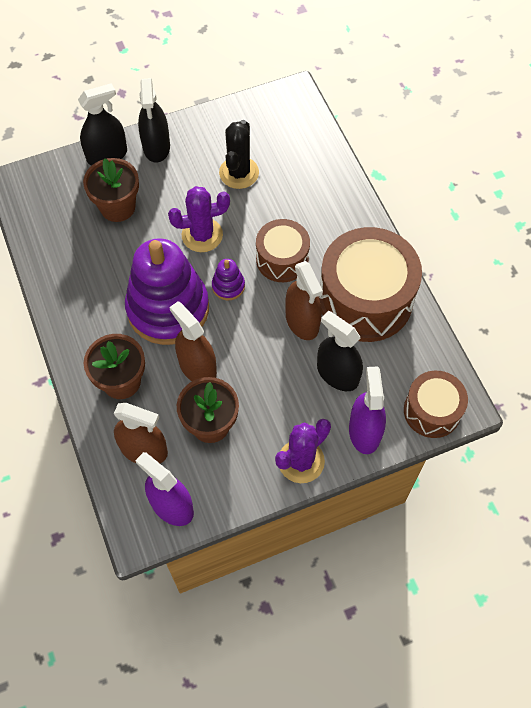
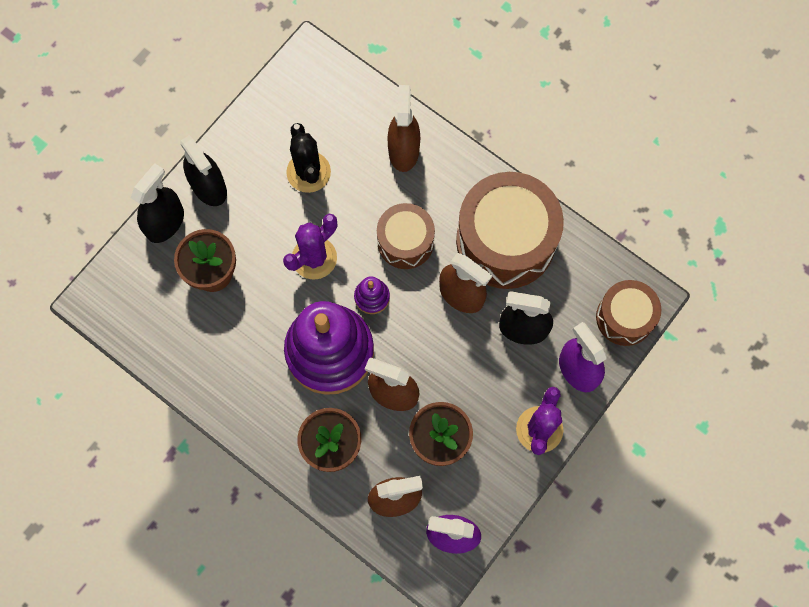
camera: 30 degrees left, 10 degrees up
(324, 193) = (403, 150): none -> brown spray bottle

